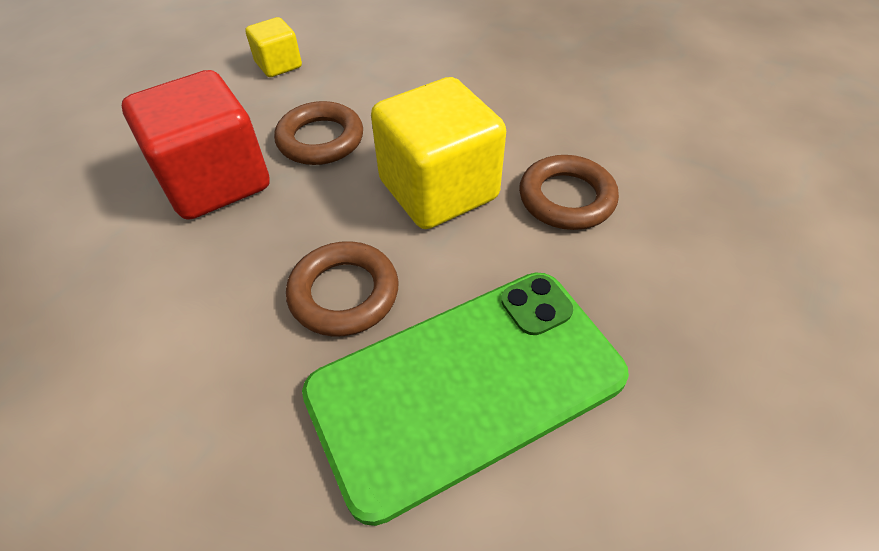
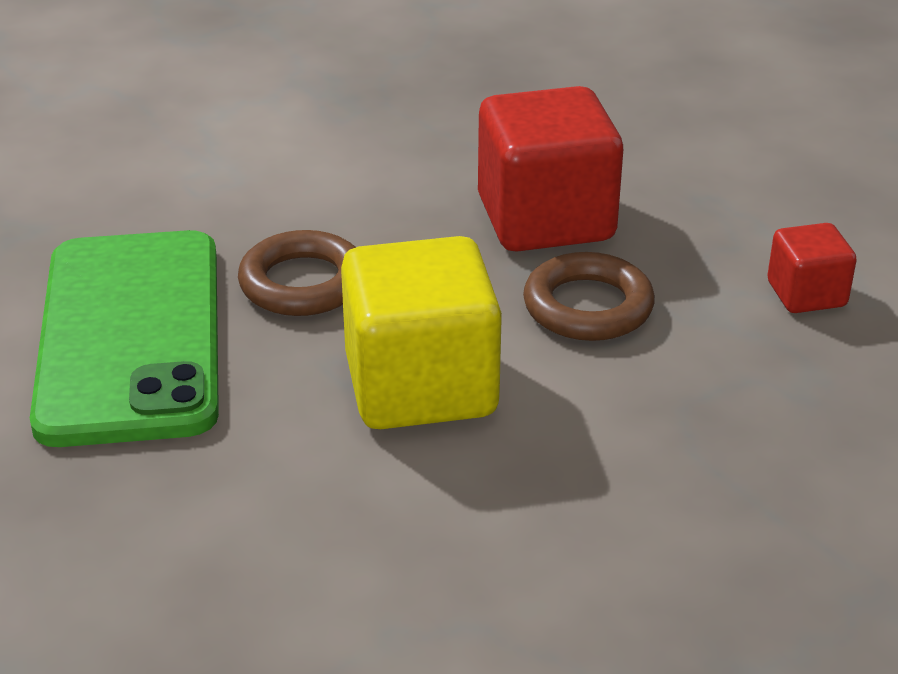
camera: 110 degrees right, 15 degrees down
(278, 65) = (806, 294): yellow cube -> red cube
(566, 198) = (327, 501): brown ring -> none

